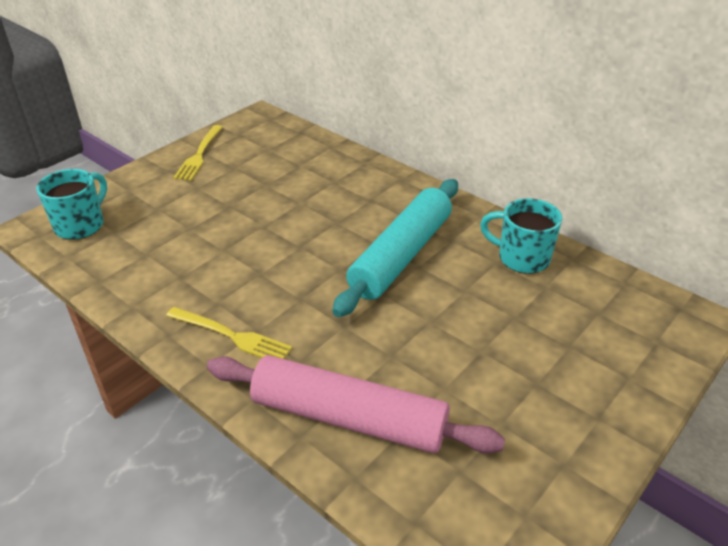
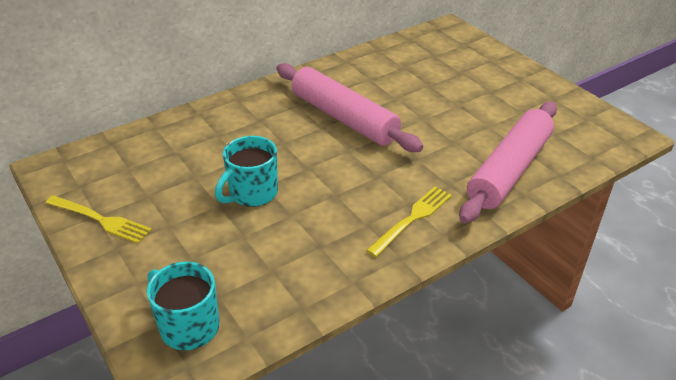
camera: 75 degrees left, 0 degrees up
(400, 255) = (343, 118): turquoise rolling pin -> pink rolling pin
(522, 258) = (369, 68): turquoise mug -> turquoise mug (252, 193)

